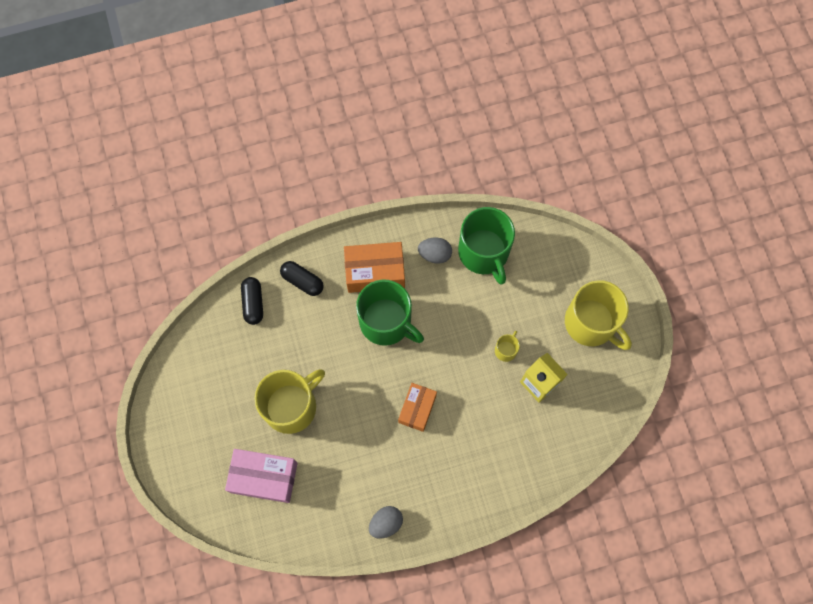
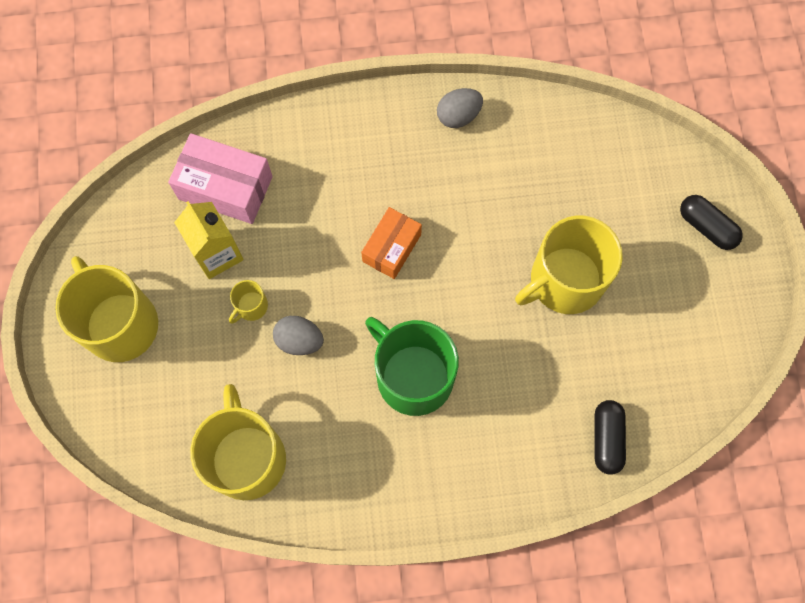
camera: 170 degrees left, 0 degrees up
(264, 477) = (610, 195): pink box -> pink box (225, 187)
(302, 281) = (529, 460): black capsule -> black capsule (706, 227)
(375, 272) = (417, 456): orange box -> none
(435, 254) = (322, 468): grey egg -> grey egg (299, 340)
(484, 252) = (247, 457): green mug -> yellow mug

